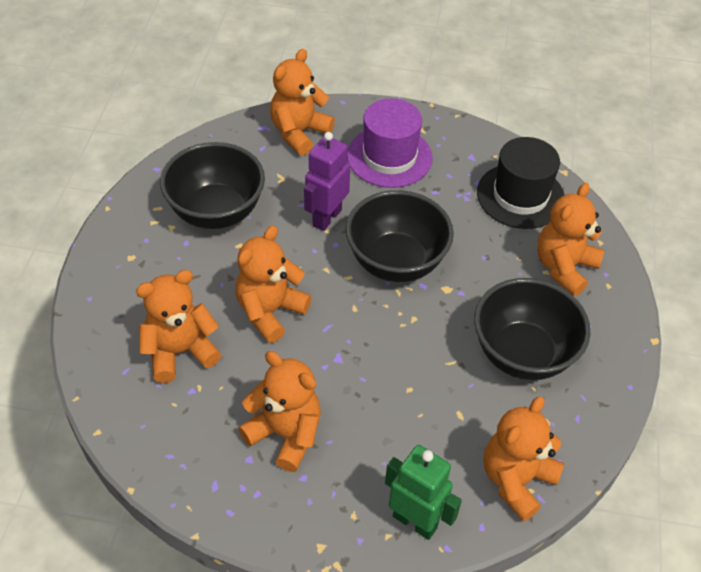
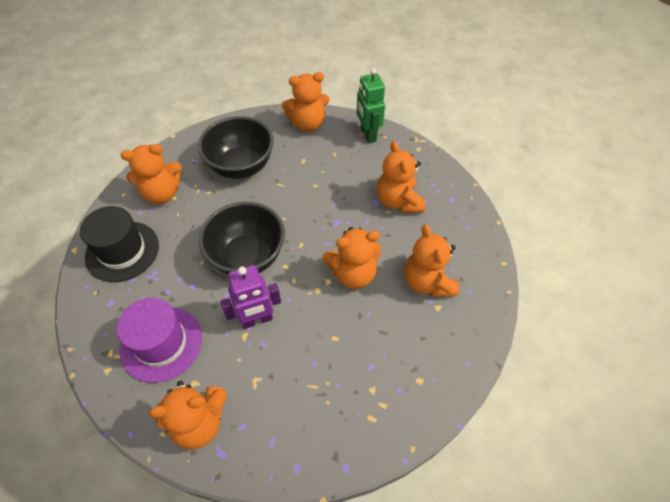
camera: 140 degrees left, 5 degrees up
(180, 352) = (427, 282): orange teddy bear -> orange teddy bear turned 60 degrees clockwise
(216, 212) = (329, 380): black bowl -> none

